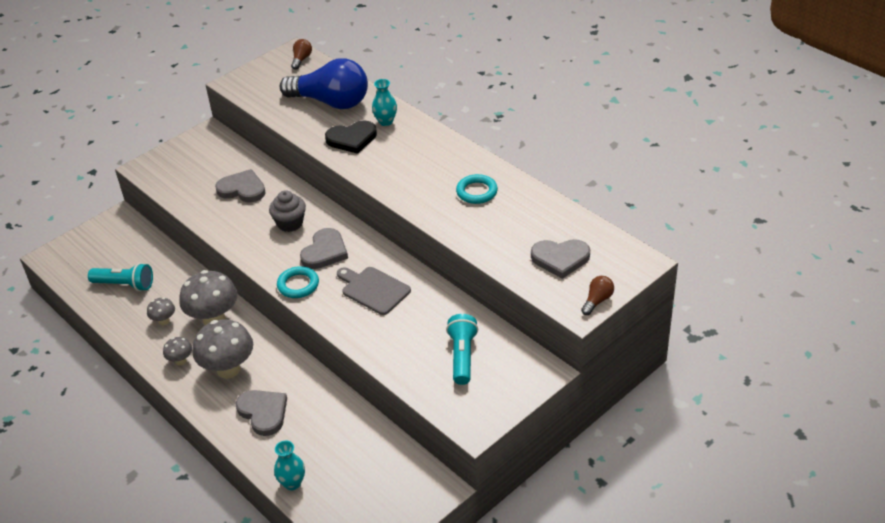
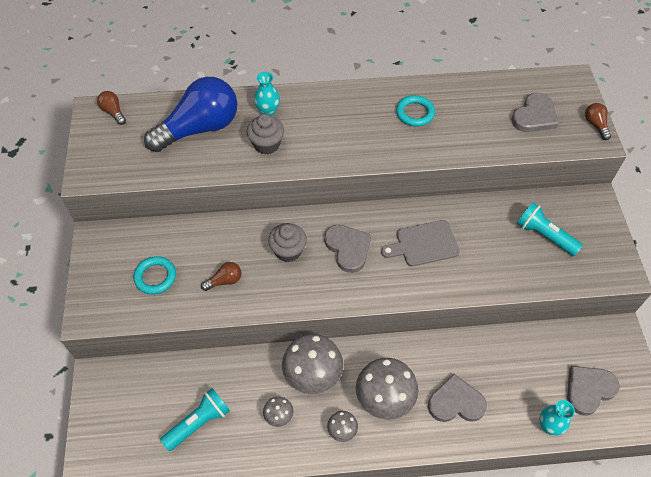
camera: 55 degrees left, 15 degrees up
(231, 209) = (224, 281): none -> brown light bulb
(242, 189) = (206, 258): grey heart -> grey heart (589, 389)
(298, 285) = (372, 289): turquoise ring -> turquoise ring (155, 277)
(352, 139) = (266, 144): black heart -> grey cupcake

